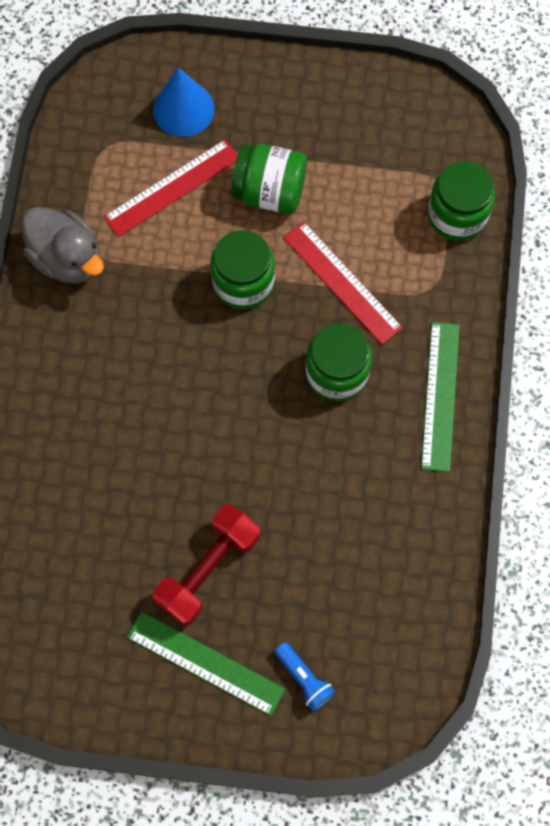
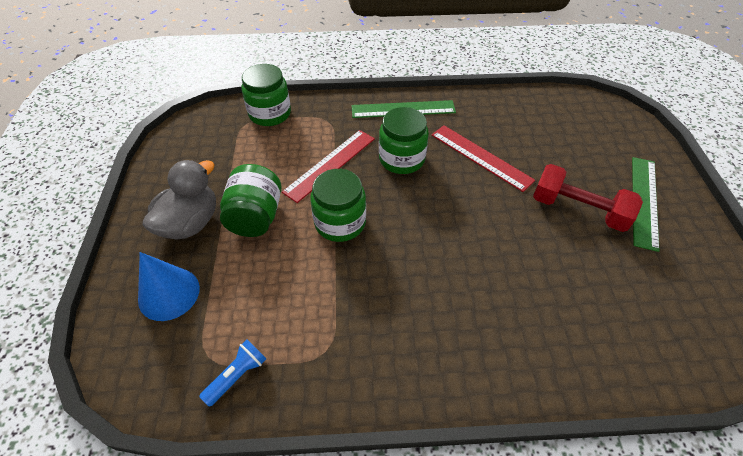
camera: 100 degrees left, 20 degrees down
(67, 258) = (338, 368): grey duck -> grey duck (190, 223)
(172, 188) = (254, 288): red ruler -> red ruler (481, 157)
(304, 679) = (619, 149): blue flashlight -> blue flashlight (237, 375)

